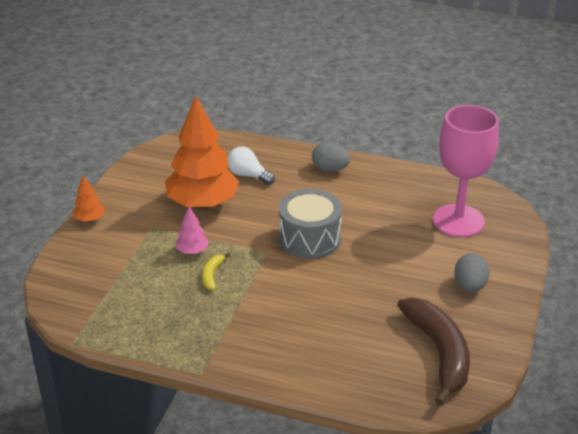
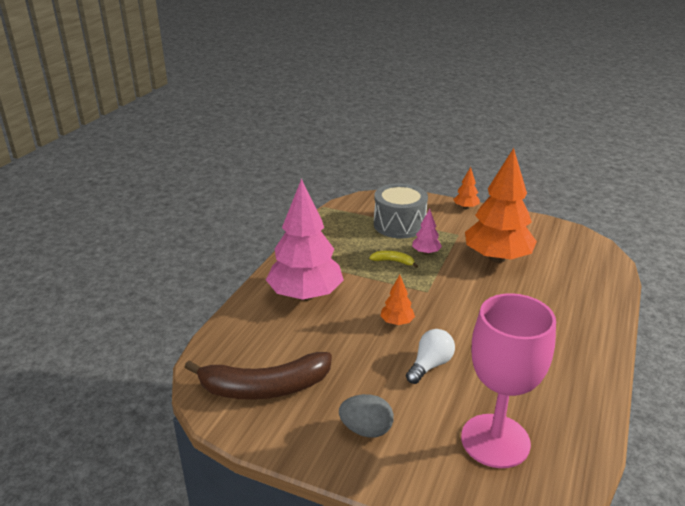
camera: 95 degrees right, 5 degrees down
(248, 175) = (552, 284): white light bulb -> white light bulb (430, 365)
(285, 339) = (305, 295): none -> pink tree
(309, 239) = (448, 317): grey drum -> grey drum (399, 225)
(323, 271) = (397, 322): none -> orange tree
(330, 169) = (581, 340): grey egg -> none

